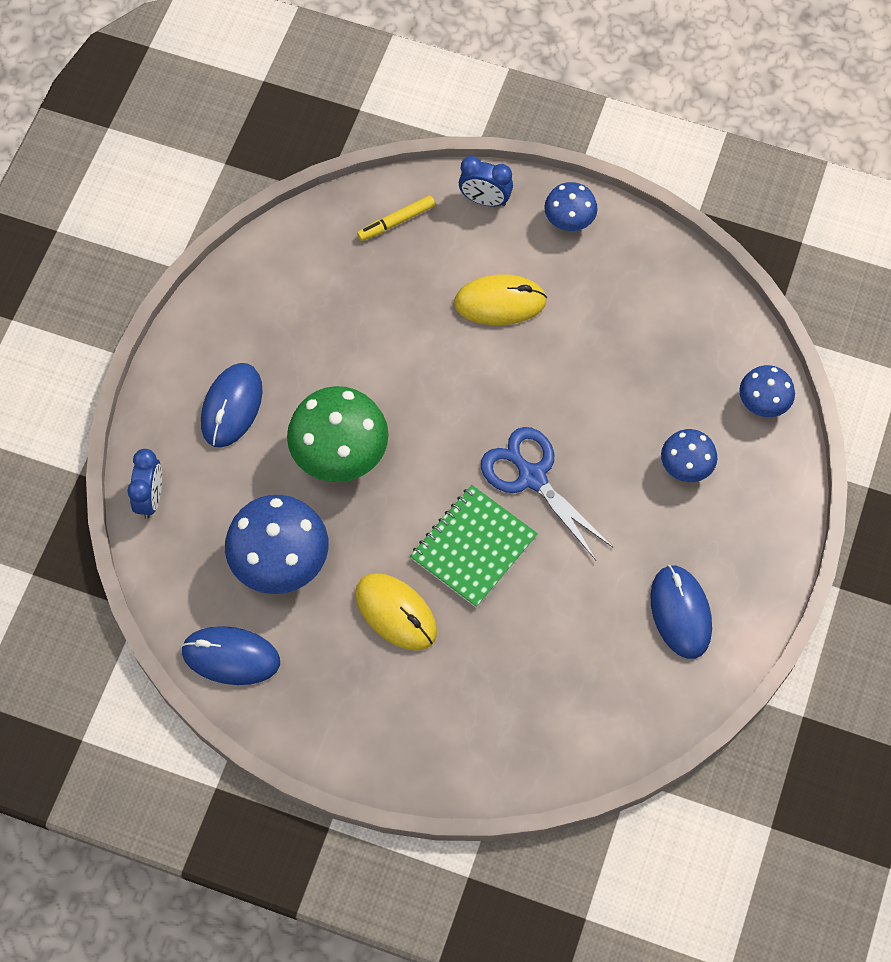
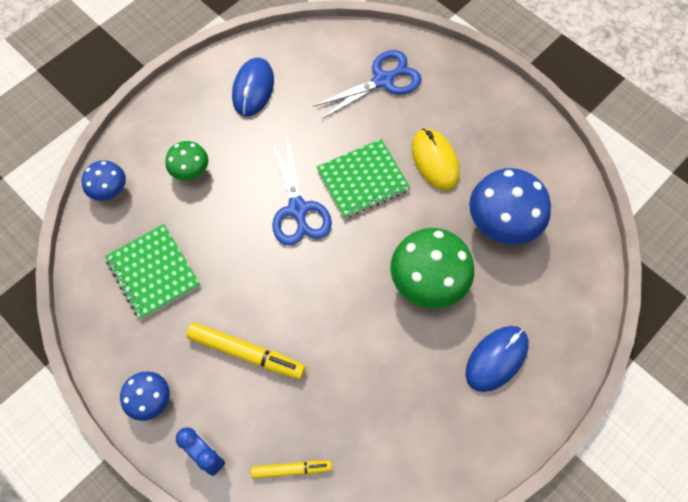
camera: 155 degrees left, 0 degrees up
(150, 498) = (583, 312): blue clock -> none
(231, 657) = (557, 178): blue mouse -> none
(500, 302) = (246, 353): yellow mouse -> yellow marker
(516, 703) = (383, 80): none -> blue scissors
(651, 338) = (153, 272): none -> green notebook
(685, 467) = (191, 172): blue mushroom -> green mushroom

